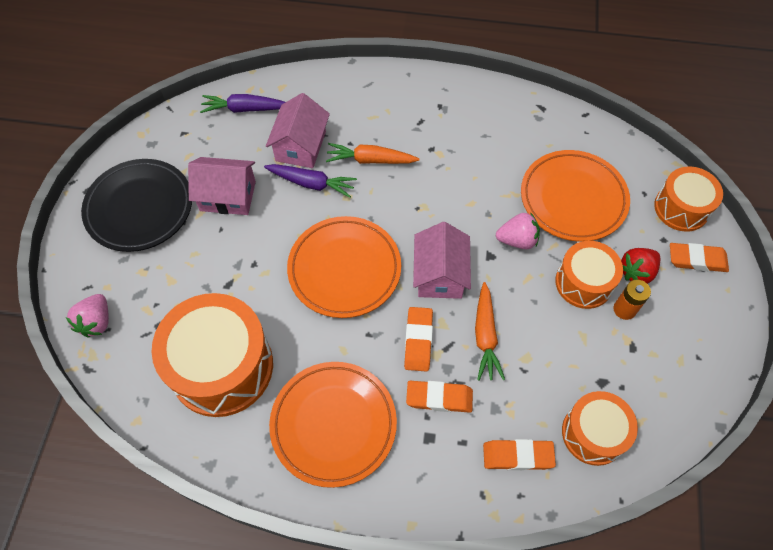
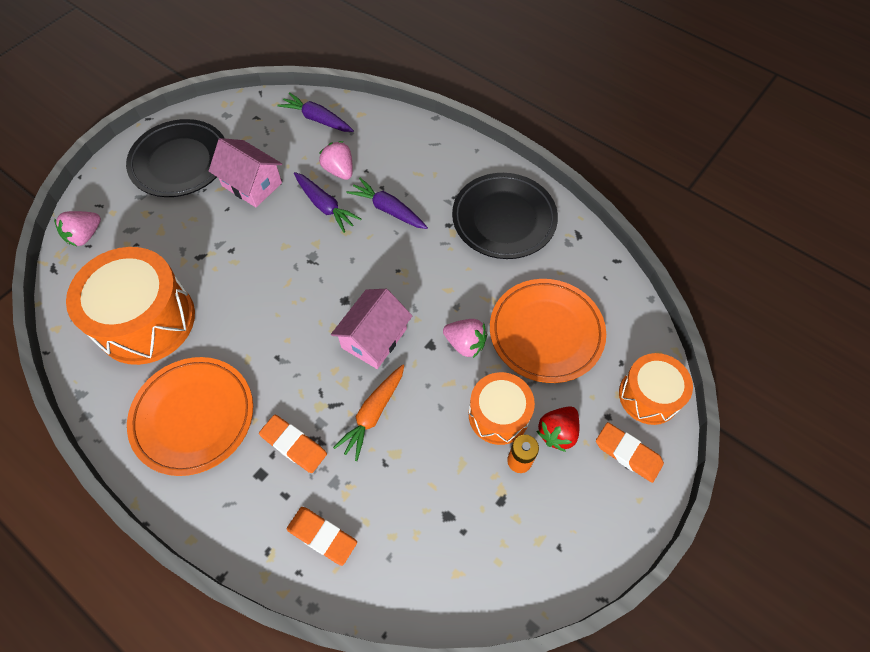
camera: 30 degrees right, 0 degrees up
(300, 146) = (339, 170): pink house -> pink strawberry
(344, 269) = (298, 292): orange plate -> none
(370, 160) = (388, 209): orange carrot -> purple carrot
(418, 340) = (313, 385): orange eraser -> none
(474, 122) = (504, 219): none -> black plate
(593, 433) = (404, 558): orange drum -> none
(636, 272) = (557, 432): red strawberry -> red strawberry turned 45 degrees counterclockwise

